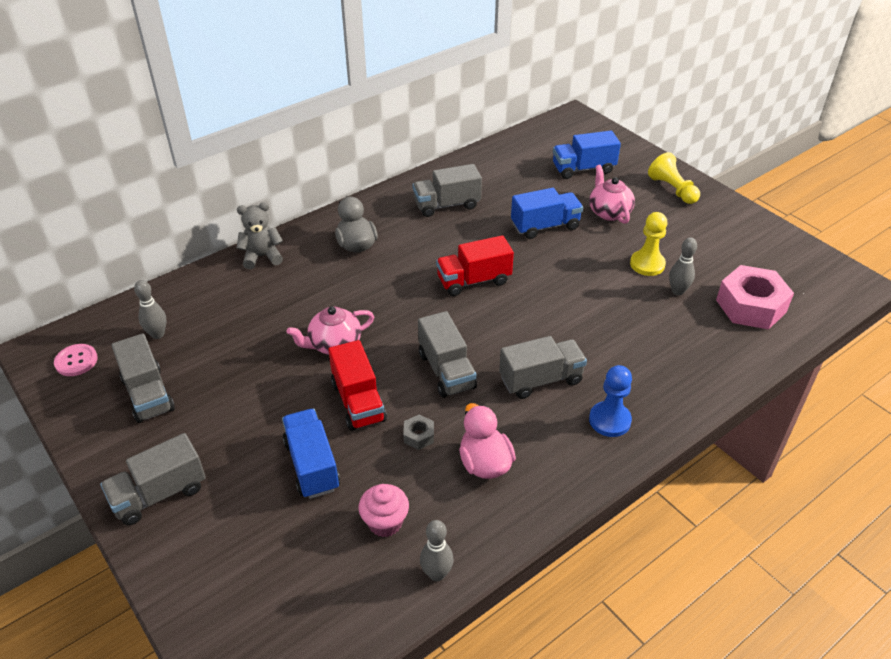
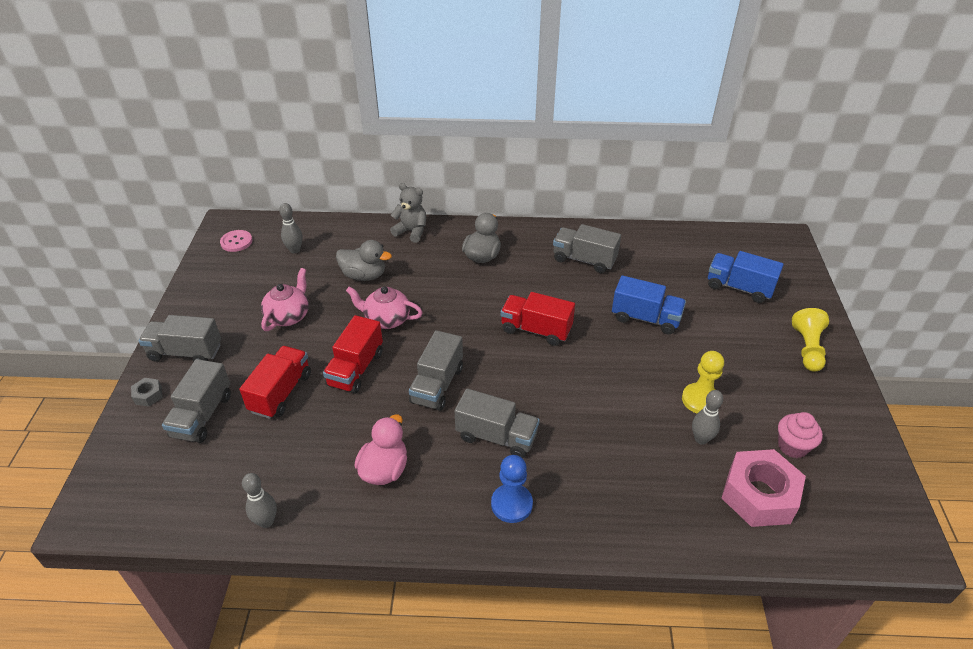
camera: 40 degrees right, 0 degrees up
(148, 394) = (248, 286): grey truck -> grey truck (202, 416)
(263, 319) = (364, 275): none -> grey duck
(312, 465) = (281, 393): blue truck -> red truck
(385, 522) = (277, 462): pink cupcake -> pink cupcake (792, 446)
(418, 436) = (365, 419): grey nut -> grey nut (148, 395)
(609, 212) = (718, 336): pink teapot -> pink teapot (288, 316)

